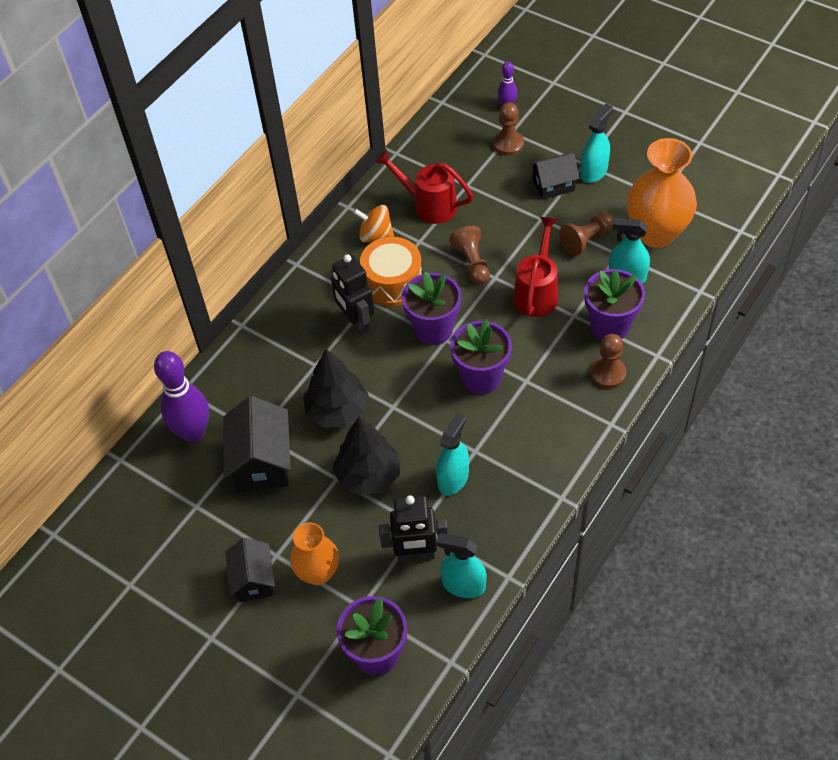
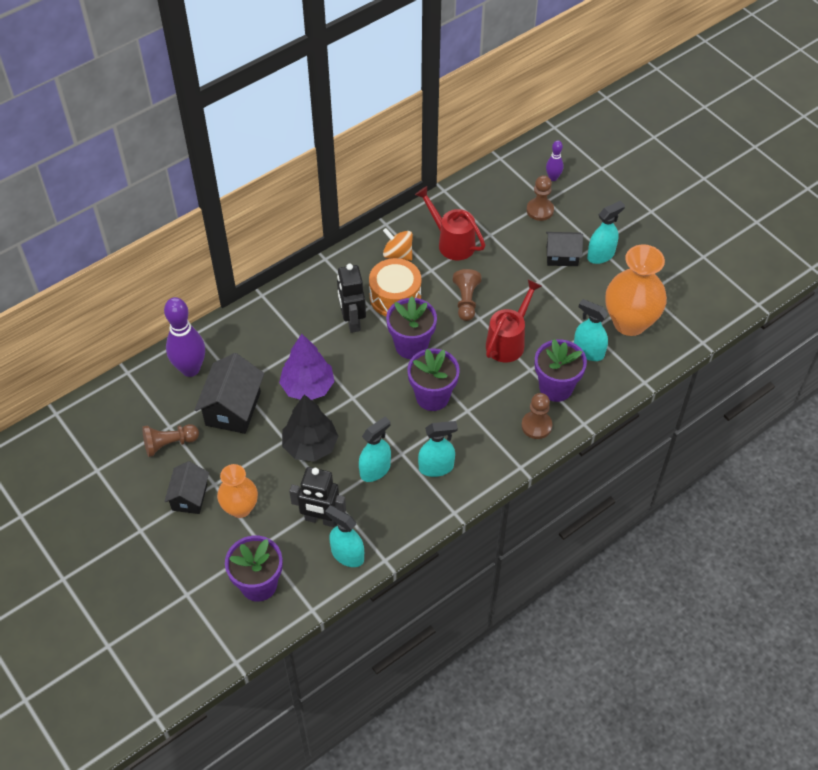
camera: 15 degrees right, 0 degrees up
(337, 411) = (307, 387): black tree -> purple tree
(519, 454) = (436, 467): none -> turquoise spray bottle
(586, 240) = (569, 310): brown pawn -> brown pawn (169, 444)

